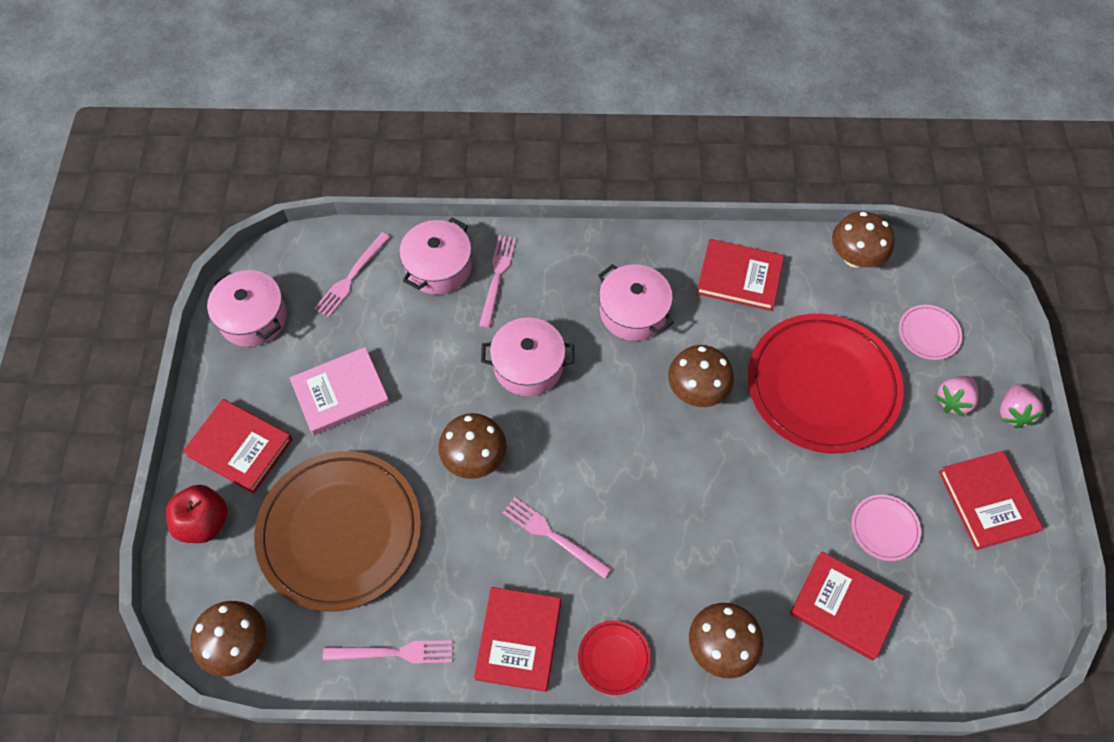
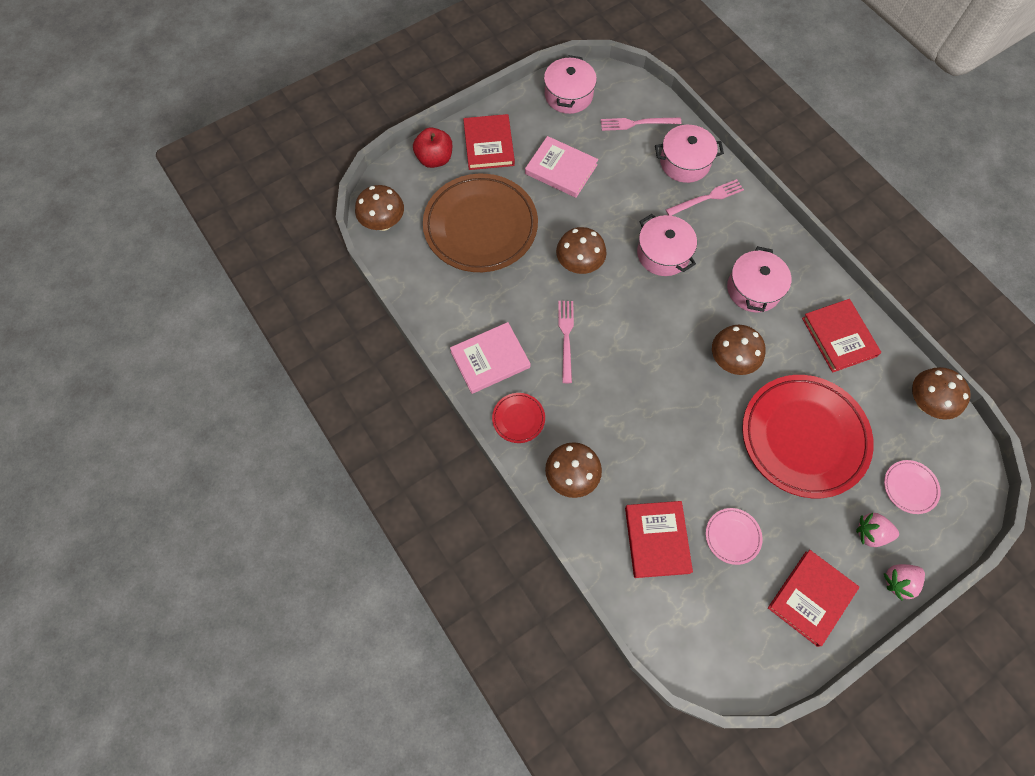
camera: 55 degrees right, 5 degrees up
(394, 652) = (434, 300): pink fork -> none
(518, 640) = (490, 359): red book -> pink book

